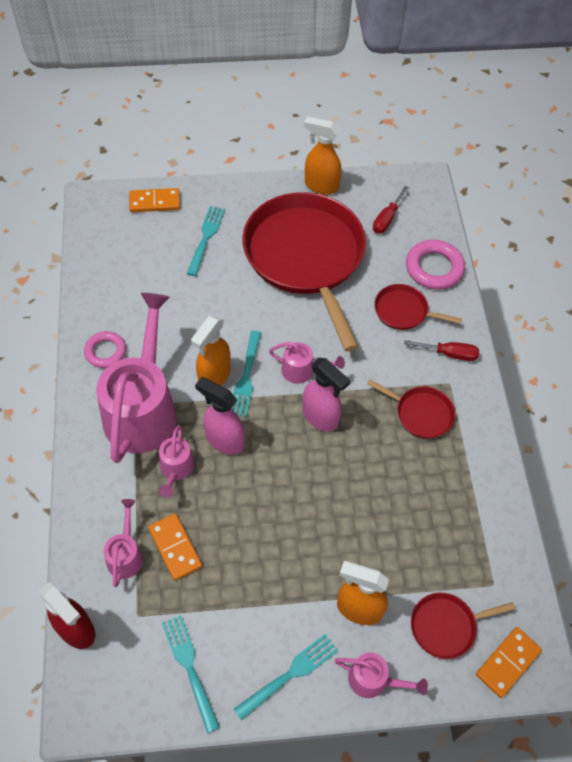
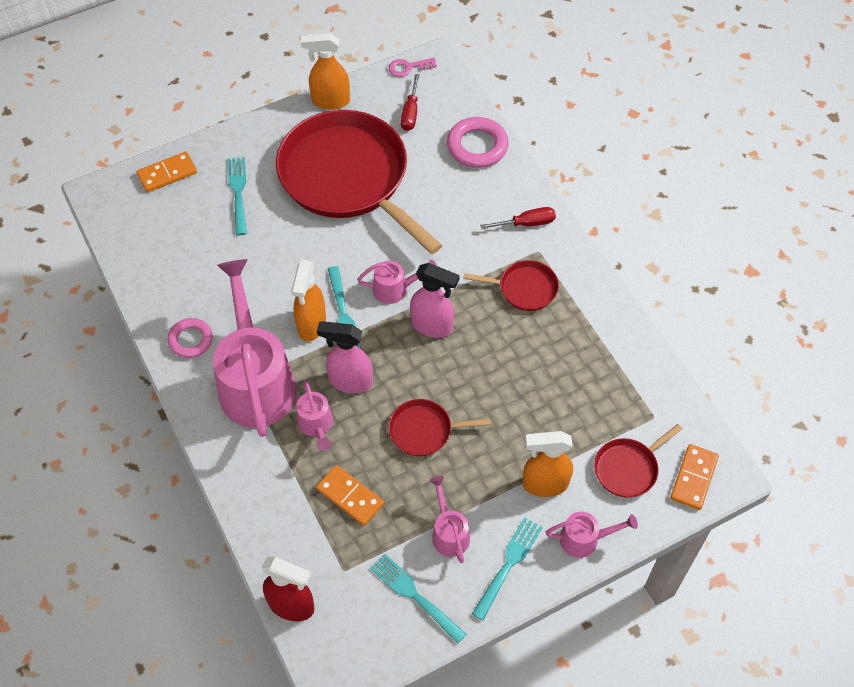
camera: 20 degrees left, 0 degrees up
(126, 554) = (305, 520): pink watering can -> pink watering can (449, 532)
(402, 178) = (408, 67): none -> pink key
(404, 311) = (466, 198): red pan -> red pan (424, 430)

